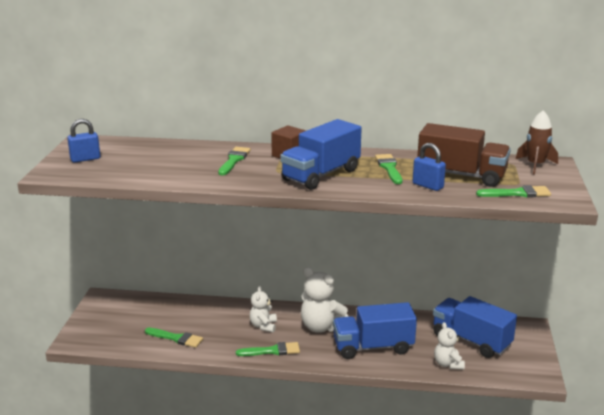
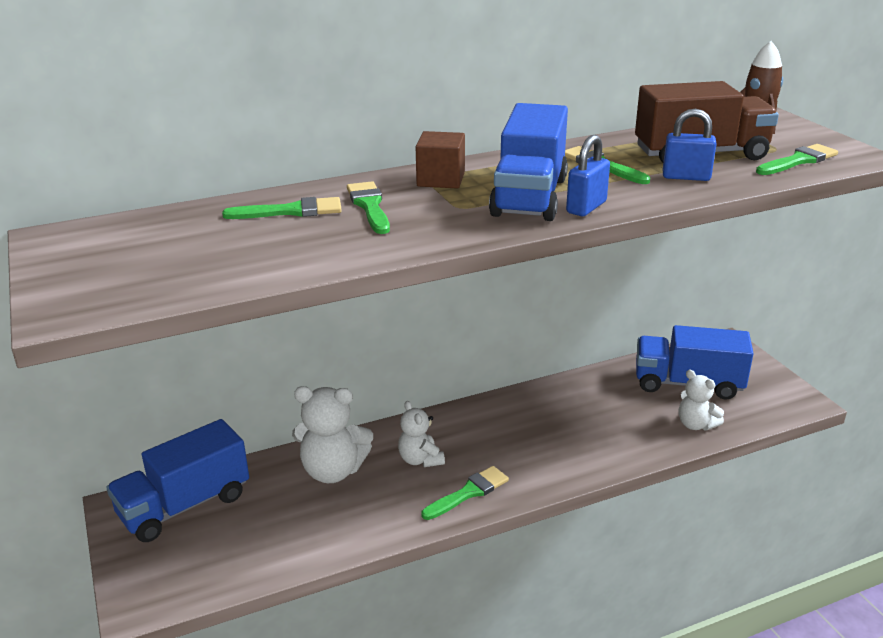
camera: 30 degrees left, 5 degrees up
(85, 159) = (102, 266): blue padlock -> blue padlock (586, 207)
(176, 338) = (310, 529): green brush -> green brush (291, 211)
(321, 327) = (498, 432): white teddy bear -> white teddy bear (333, 471)
(373, 347) = (590, 436): blue truck -> blue truck (185, 505)

